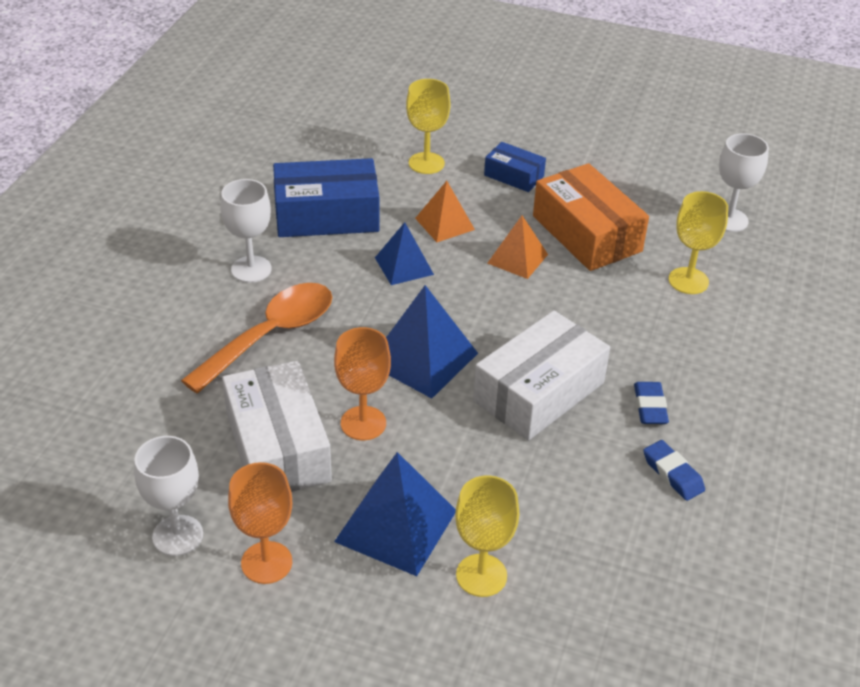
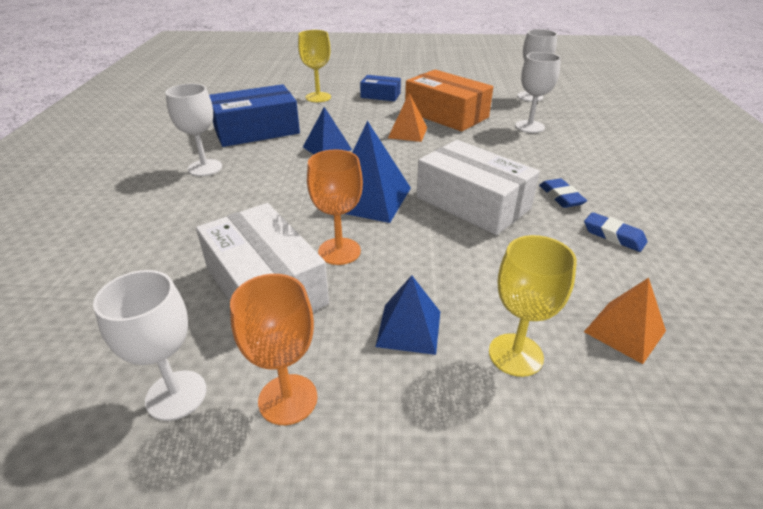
camera: 15 degrees left, 5 degrees down
(271, 335) = (234, 205): orange spoon -> none
(396, 525) = (409, 328): blue pyramid -> blue pyramid, size x0.62
(445, 223) = (346, 123): orange pyramid -> orange pyramid (625, 331)
(539, 392) = (472, 203): white box -> white box turned 75 degrees counterclockwise
(688, 281) = (529, 126): yellow goblet -> white goblet

